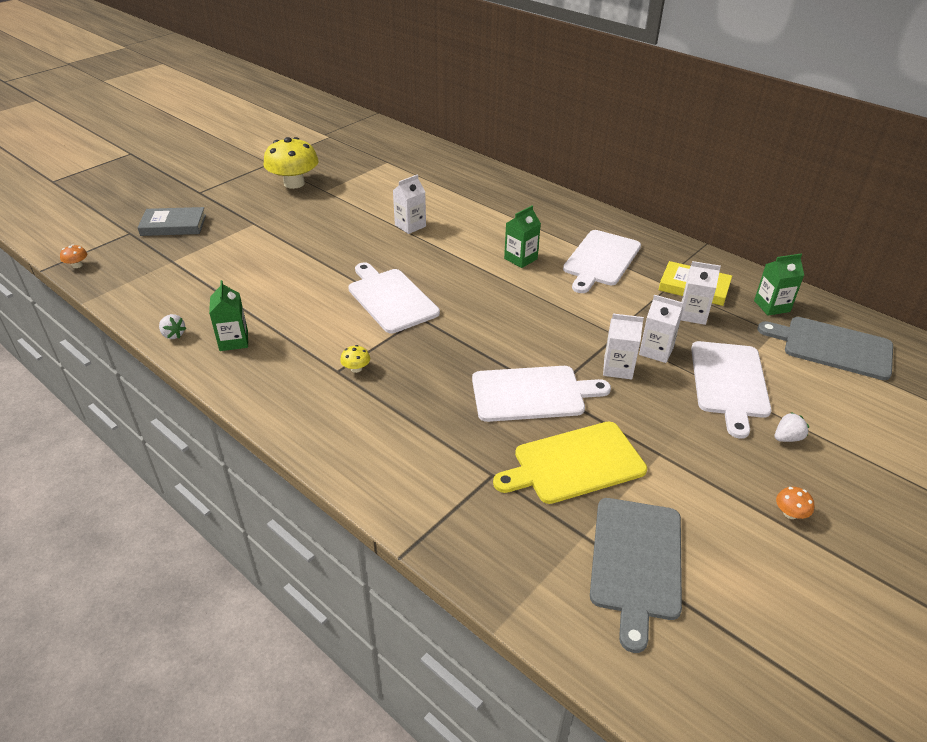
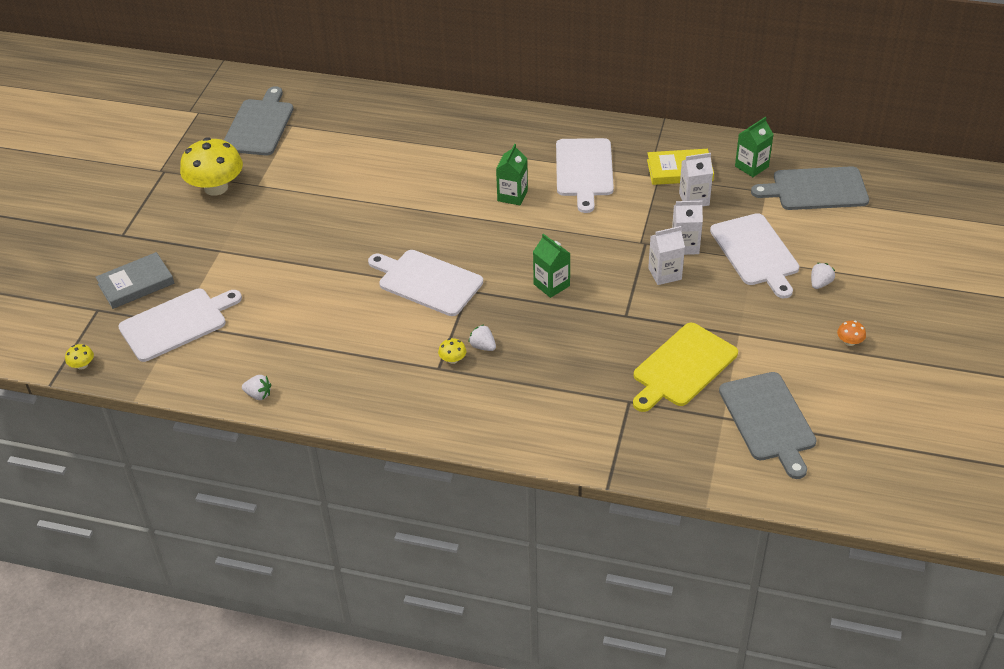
camera: 25 degrees left, 5 degrees up
(77, 265) = (82, 365): orange mushroom -> yellow mushroom
(234, 341) = (321, 378): green carton -> green carton (551, 285)
(363, 155) = (259, 125): none -> grey cutting board
(392, 368) = (483, 346): none -> white strawberry
(410, 226) = (381, 196): white carton -> none
(532, 393) = (613, 323): white cutting board -> white cutting board (177, 323)

